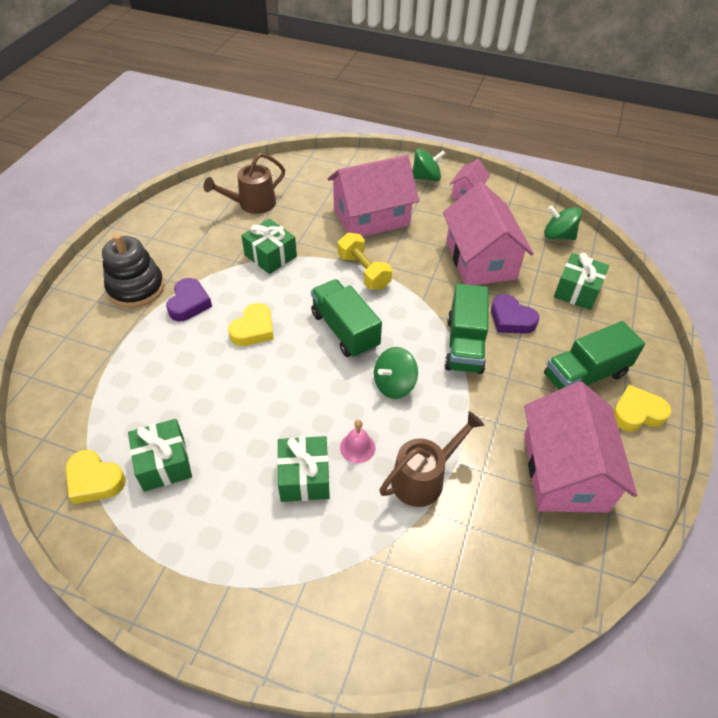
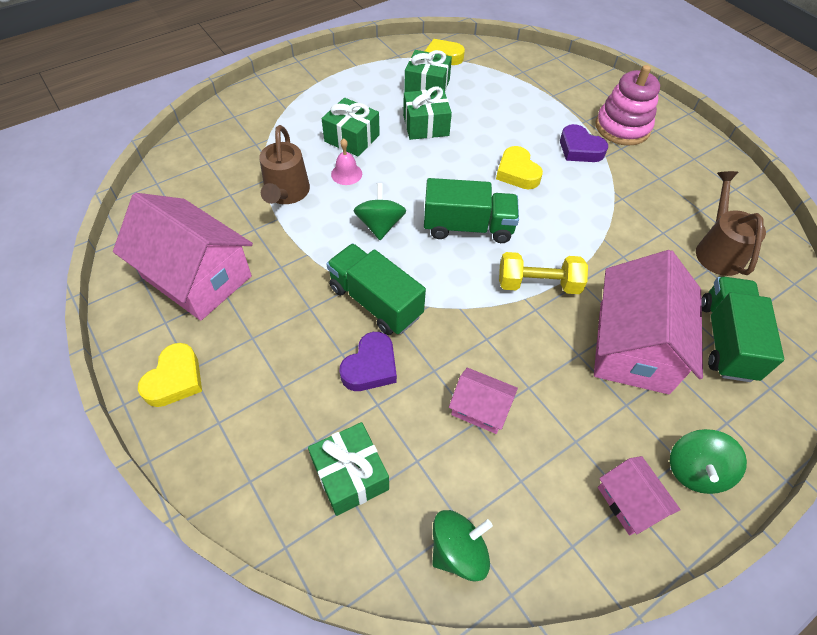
camera: 125 degrees right, 5 degrees up
(136, 288) = (622, 127): black stacking toy -> pink stacking toy
(270, 256) = (613, 225): green gift -> green gift (426, 125)
(480, 260) = (480, 408): pink house -> pink house, size x0.49
(511, 319) = (370, 367): purple heart -> purple heart turned 135 degrees clockwise
(585, 375) = (251, 373): green truck -> green truck (726, 340)

